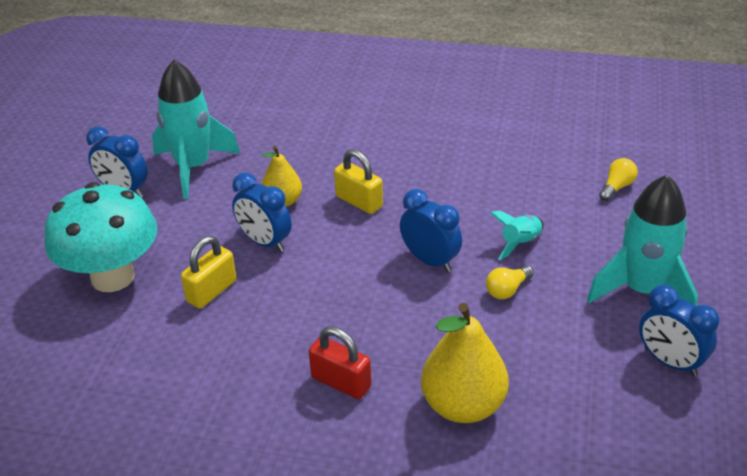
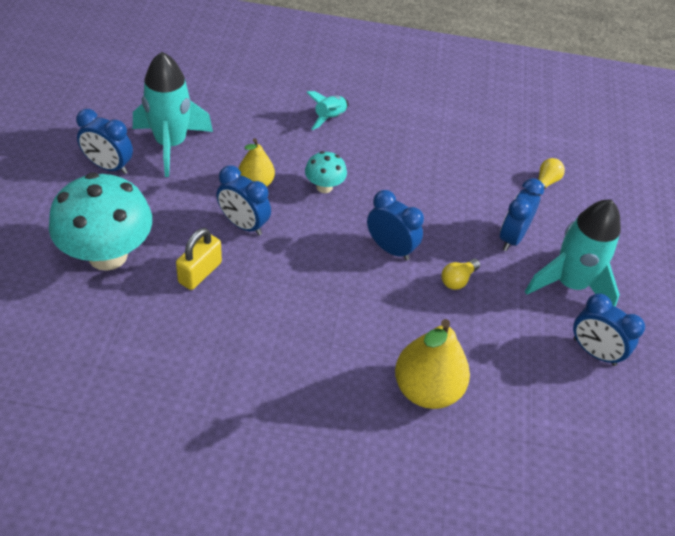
camera: 10 degrees left, 10 degrees up
(341, 382) = (321, 365): red padlock -> none
(359, 201) = (324, 187): yellow padlock -> turquoise mushroom
(520, 243) = (466, 234): turquoise rocket -> turquoise rocket (329, 118)
(574, 244) = (512, 237): none -> blue clock

